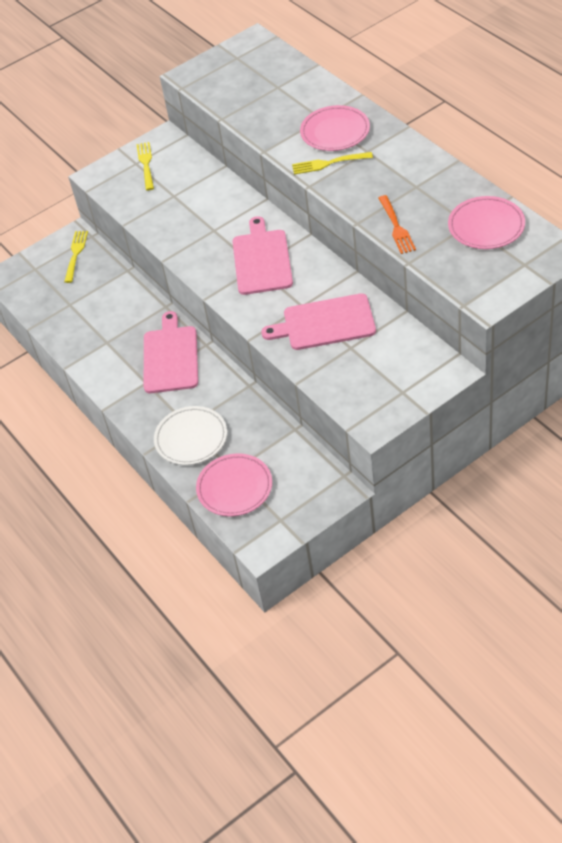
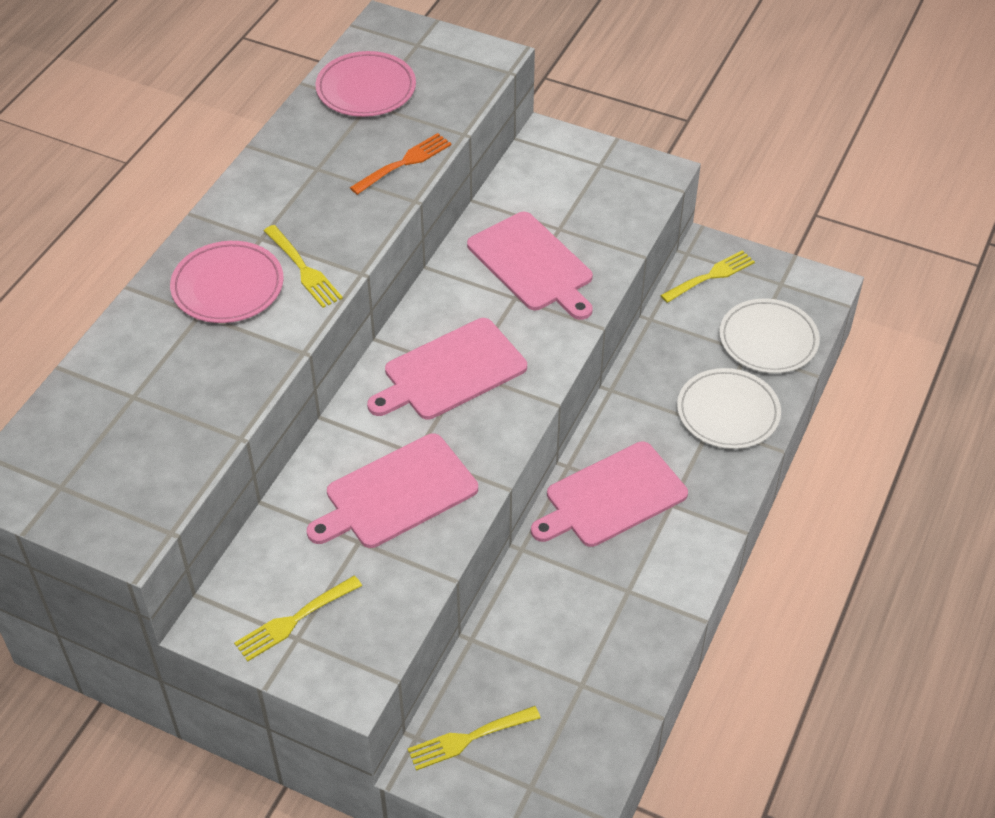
camera: 125 degrees left, 0 degrees up
(192, 216) = (396, 493): none -> pink cutting board
(234, 487) = (768, 340): pink plate -> white plate
(312, 480) = (710, 276): none -> yellow fork

